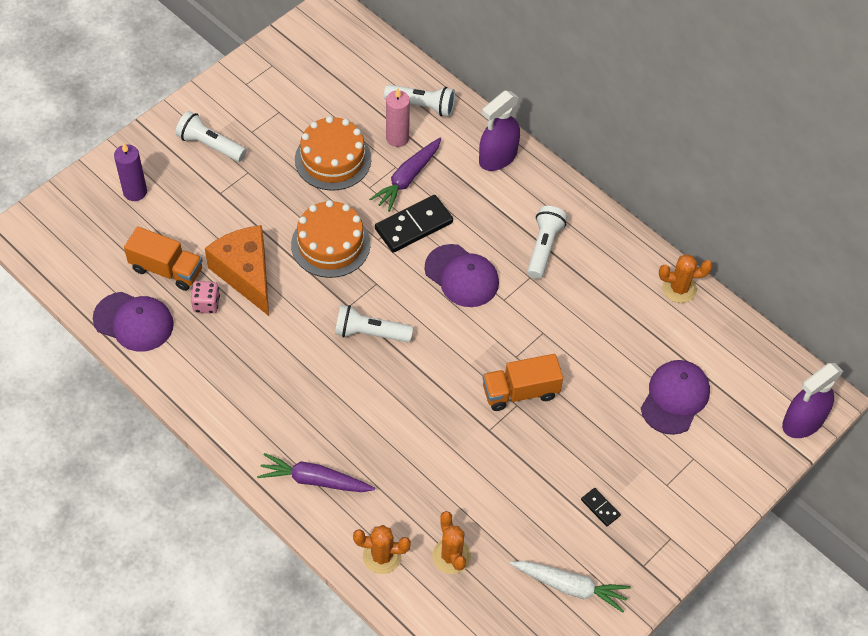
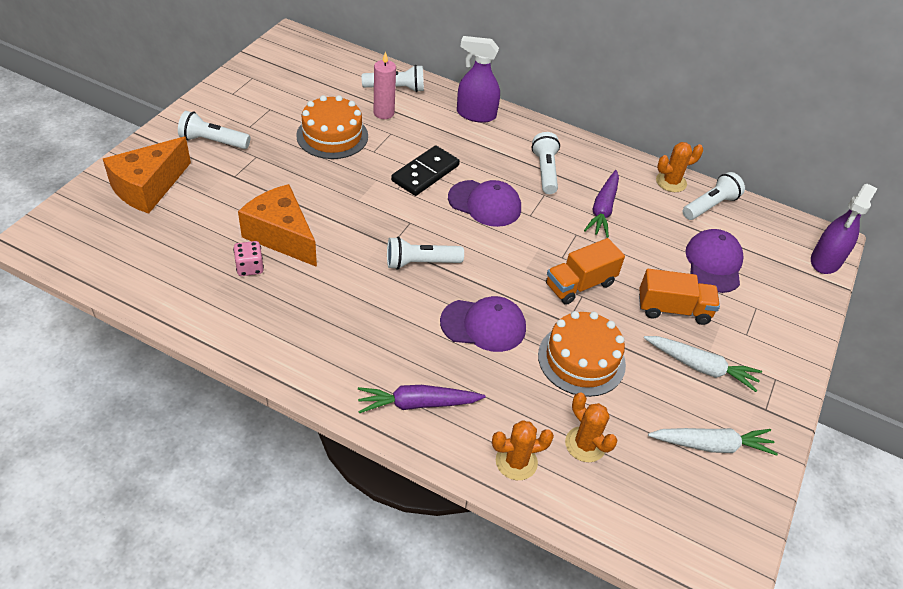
camera: 20 degrees left, 10 degrees down
(134, 322) = (177, 296): purple cap -> purple cap (483, 325)
(135, 192) = (148, 188): purple candle -> orange cheese
(166, 269) = (199, 245): orange truck -> orange truck (673, 309)
(330, 244) = (355, 199): orange cake -> orange cake (581, 359)
(407, 178) = (405, 140): purple carrot -> purple carrot (603, 209)
(497, 157) = (475, 114): purple spray bottle -> purple spray bottle turned 75 degrees clockwise
(600, 508) = (700, 367): black domino -> white carrot
(708, 327) = (710, 206): none -> white flashlight

